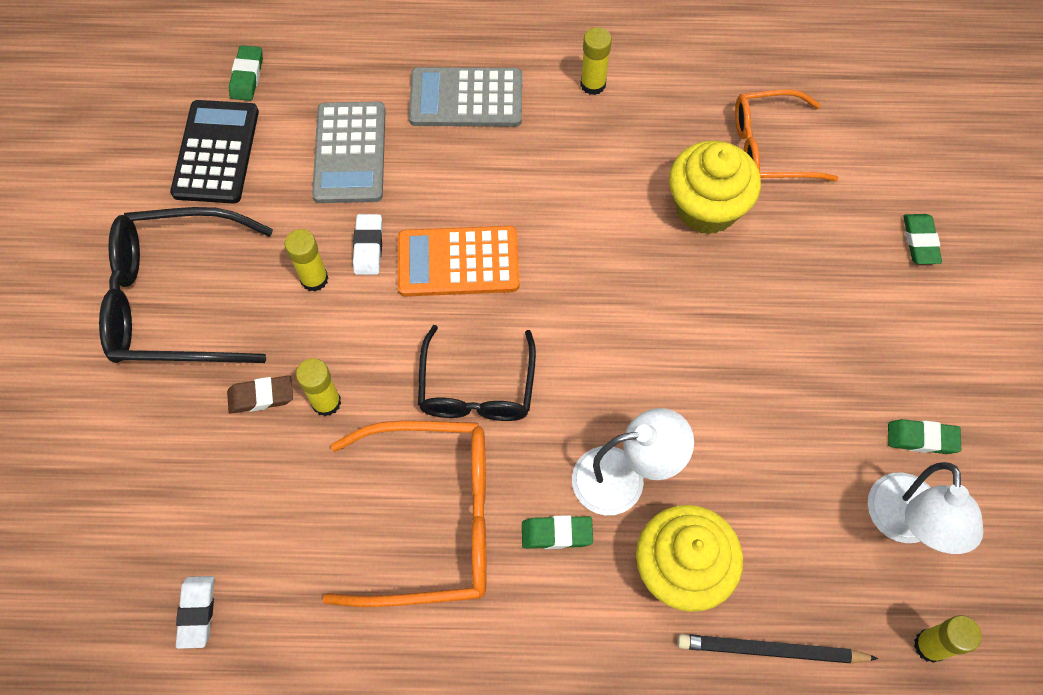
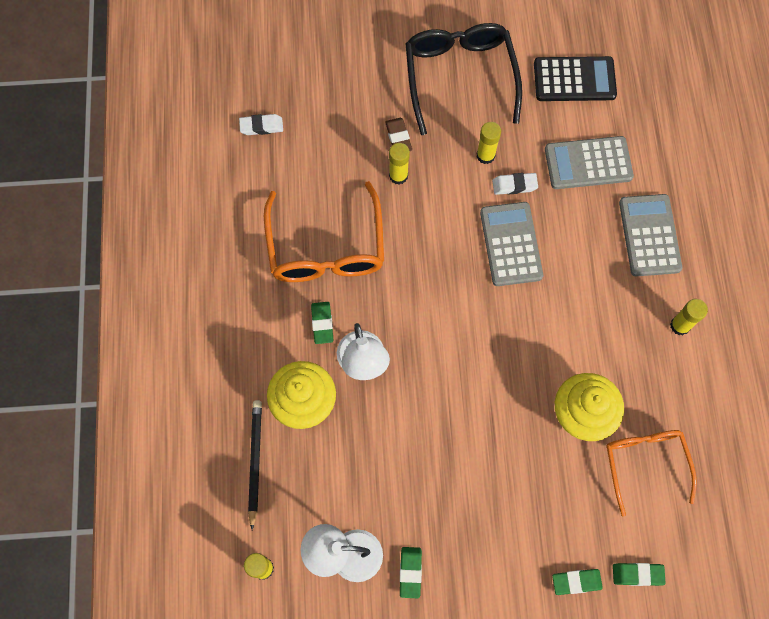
camera: 85 degrees right, 5 degrees up
(247, 76) = (641, 87): green eraser -> green eraser (637, 574)
(458, 262) = (511, 244): orange calculator -> grey calculator
(477, 387) = (418, 265): black glasses -> none

